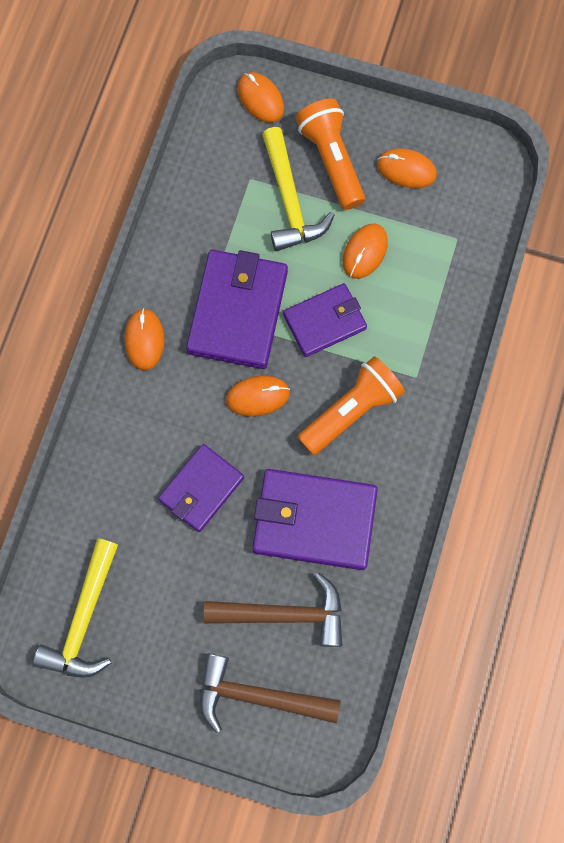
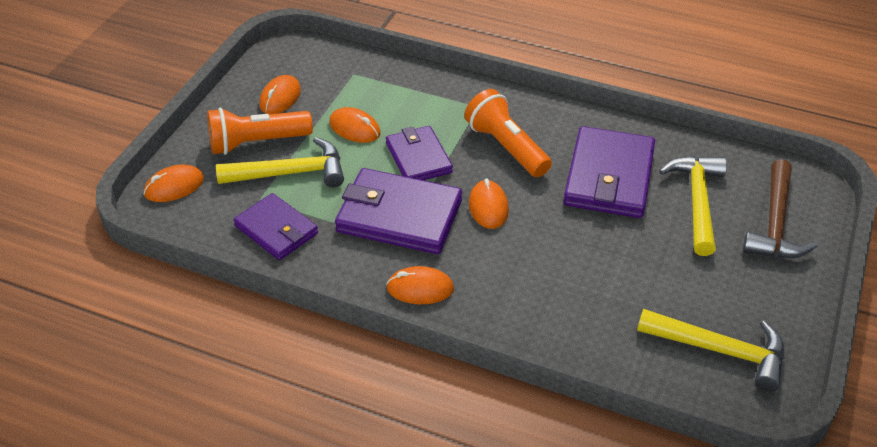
camera: 85 degrees left, 30 degrees down
(201, 489) = (580, 252): purple wallet -> purple wallet (276, 230)
(284, 614) = (697, 202): brown hammer -> yellow hammer

